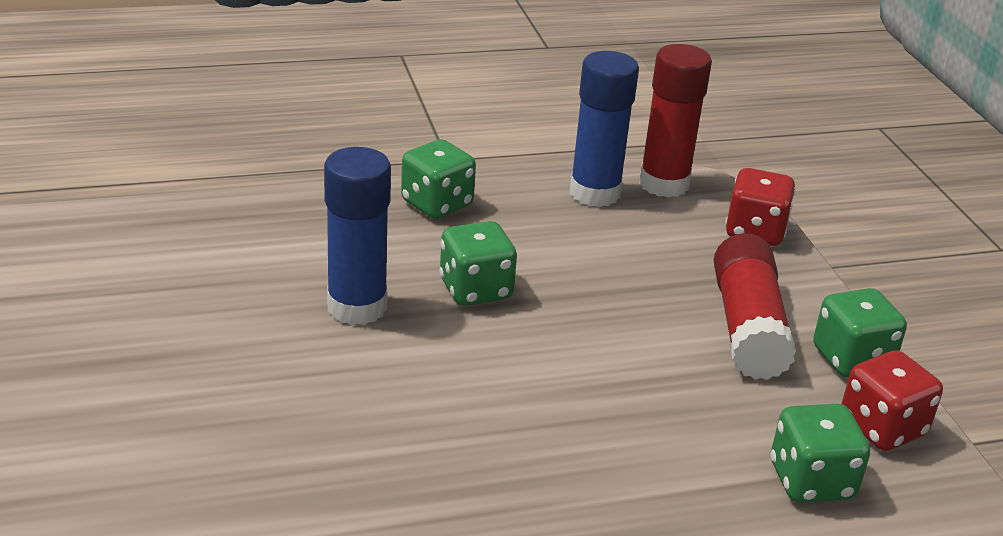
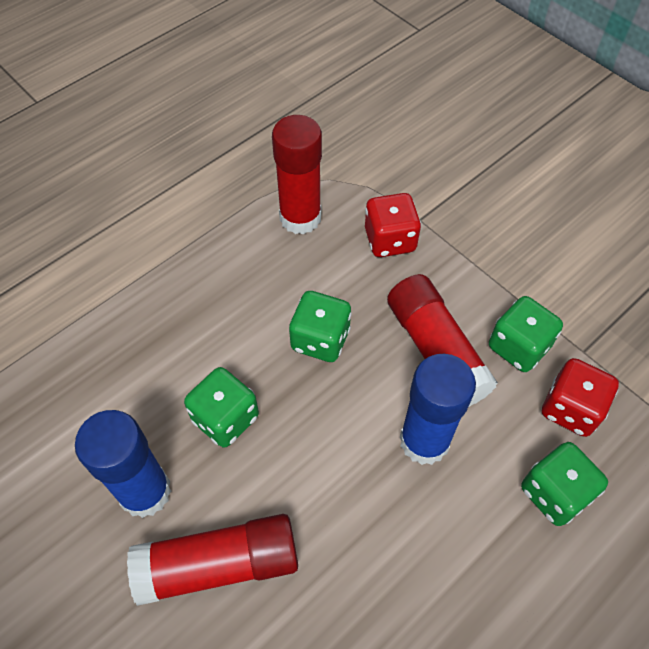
camera: 25 degrees left, 25 degrees up
(393, 382) = (219, 564): none -> red glue stick
(437, 204) = (143, 331): green dice -> green dice (320, 339)
(594, 193) = (256, 254): blue glue stick -> blue glue stick (424, 441)

